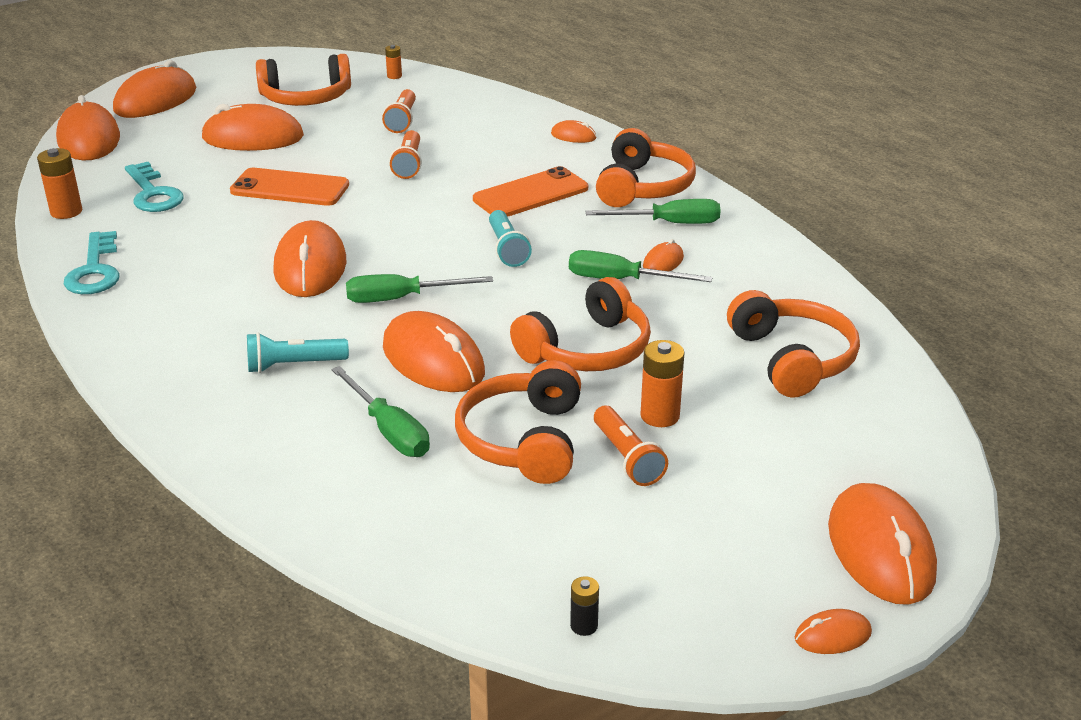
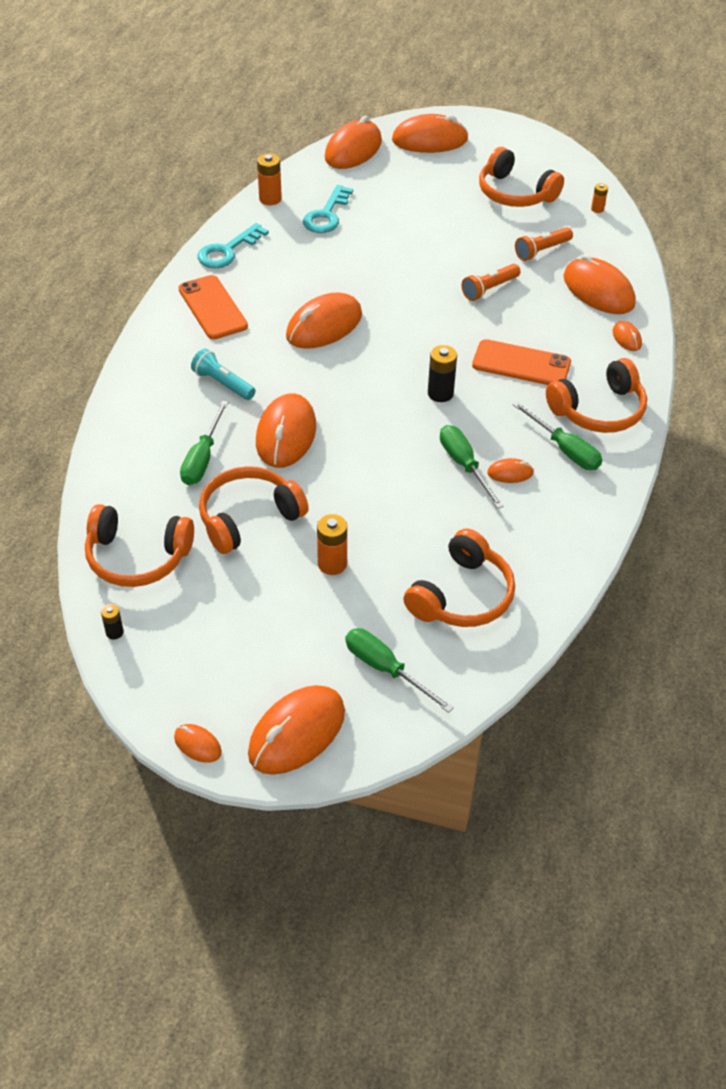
camera: 50 degrees right, 15 degrees up
(253, 137) = (437, 207): orange mouse -> orange mouse (598, 291)
(290, 188) = (398, 261): orange phone -> orange phone (212, 308)
(401, 298) = (333, 383): green screwdriver -> green screwdriver (386, 669)
(507, 249) = (440, 393): turquoise flashlight -> black battery
(587, 349) = (367, 493): orange headphones -> orange headphones (137, 557)
(627, 458) = (275, 571): orange flashlight -> none

